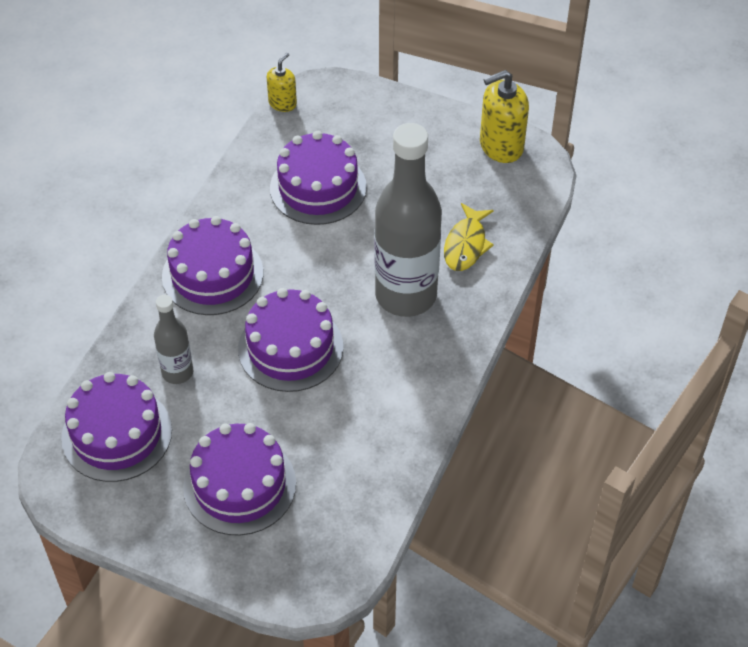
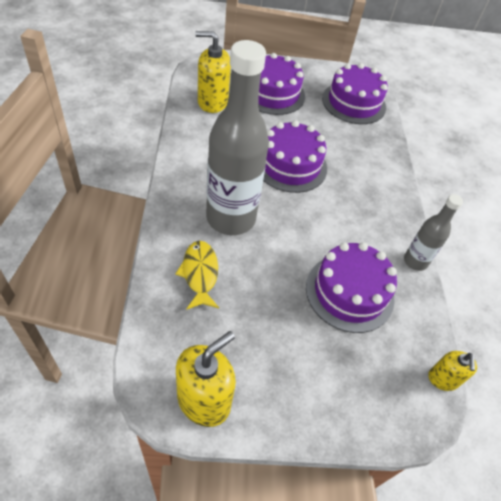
camera: 150 degrees right, 0 degrees up
(177, 372) = (347, 137): grey bottle -> grey bottle (415, 261)
(212, 274) = (374, 199): purple cake -> none
(348, 489) = (212, 102): none -> yellow soap dispenser

